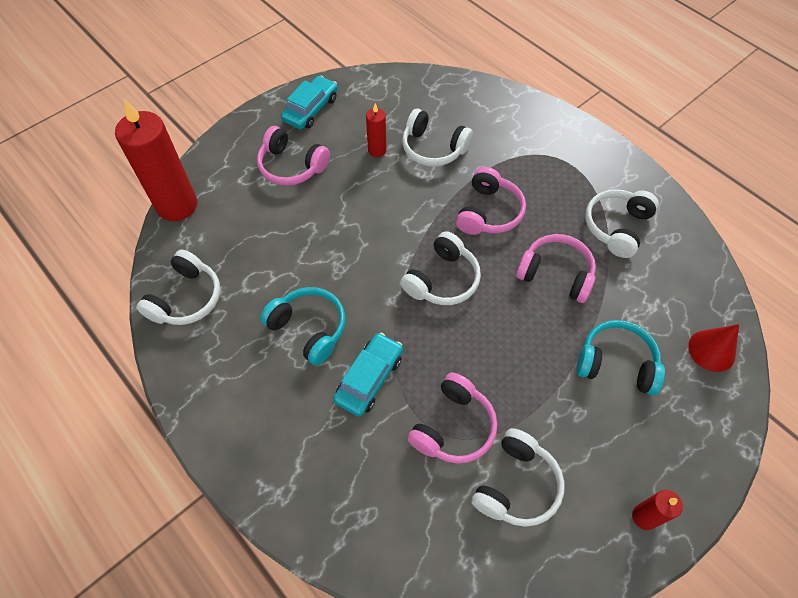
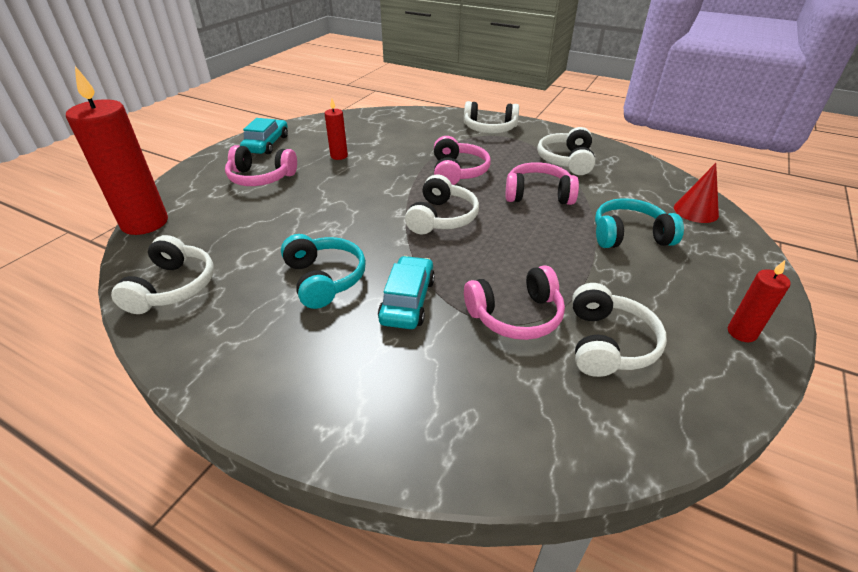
camera: 20 degrees left, 20 degrees down
(309, 328) = (324, 279): turquoise headphones -> turquoise headphones turned 45 degrees clockwise
(433, 148) = (388, 147): white headphones -> white headphones (489, 129)
(453, 427) = (515, 315): pink headphones -> pink headphones turned 60 degrees clockwise

